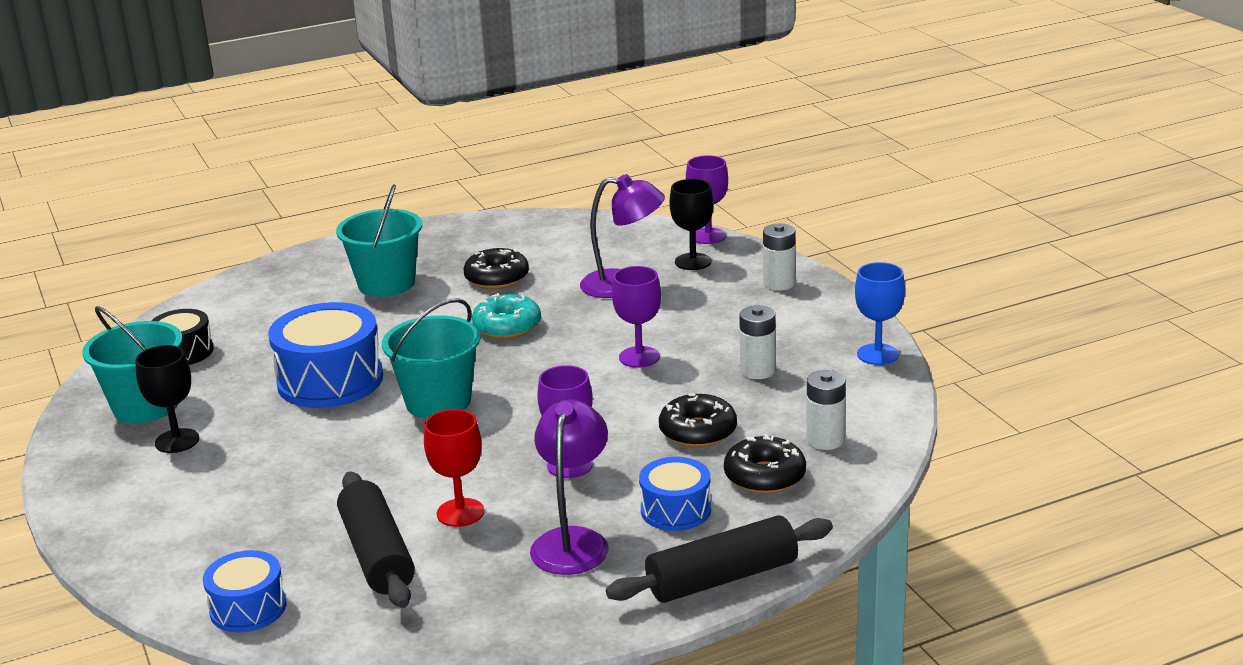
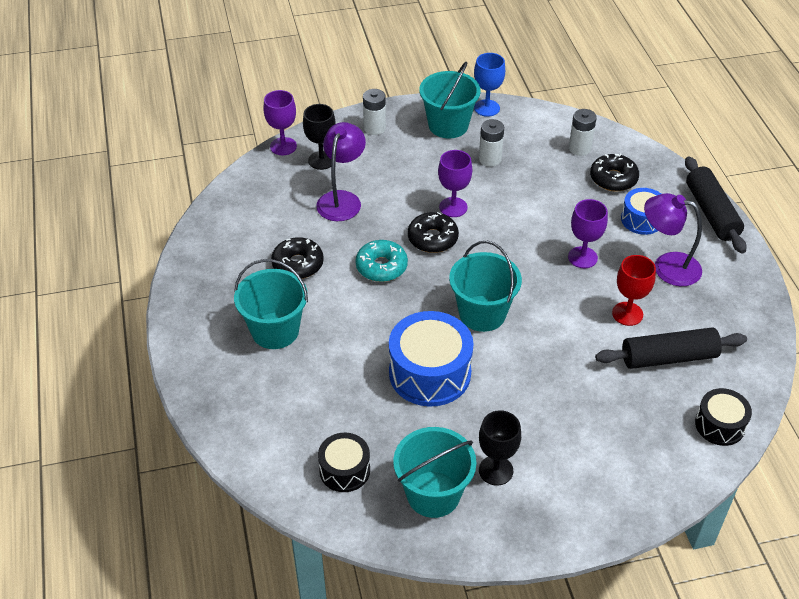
camera: 80 degrees left, 20 degrees up
(248, 608) = (720, 425): blue drum -> black drum
(698, 431) = (556, 196): black donut -> black donut (432, 238)
(817, 331) = (448, 125): none -> turquoise bucket

